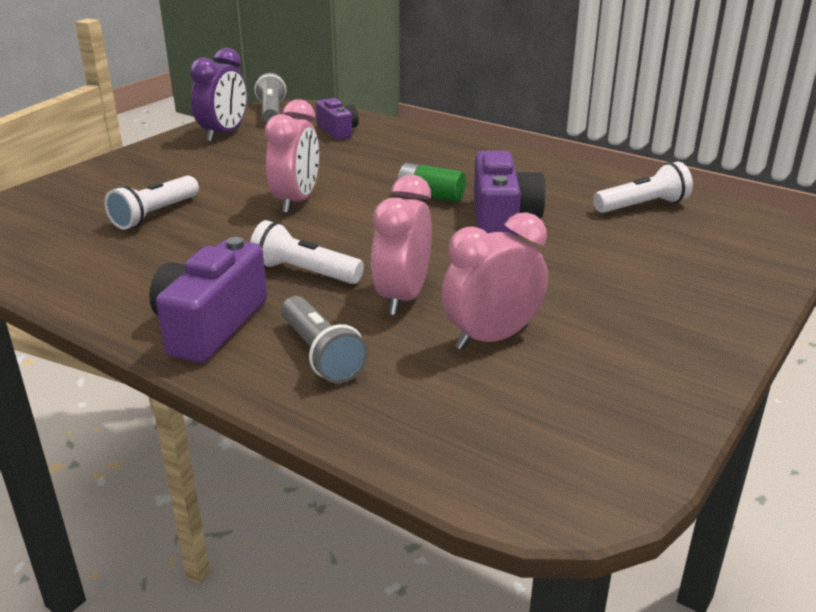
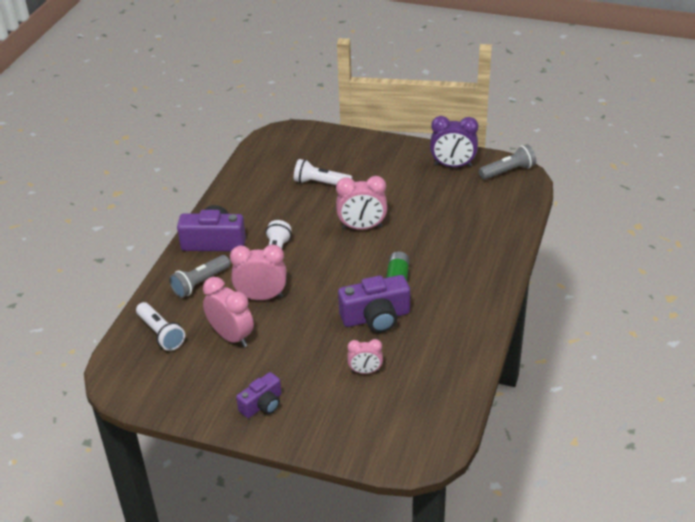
camera: 75 degrees right, 10 degrees up
(338, 131) = (490, 211): purple camera -> purple camera (262, 405)
(612, 241) = (365, 371): none -> pink clock
(642, 206) = (430, 382): white flashlight -> white flashlight (161, 333)

